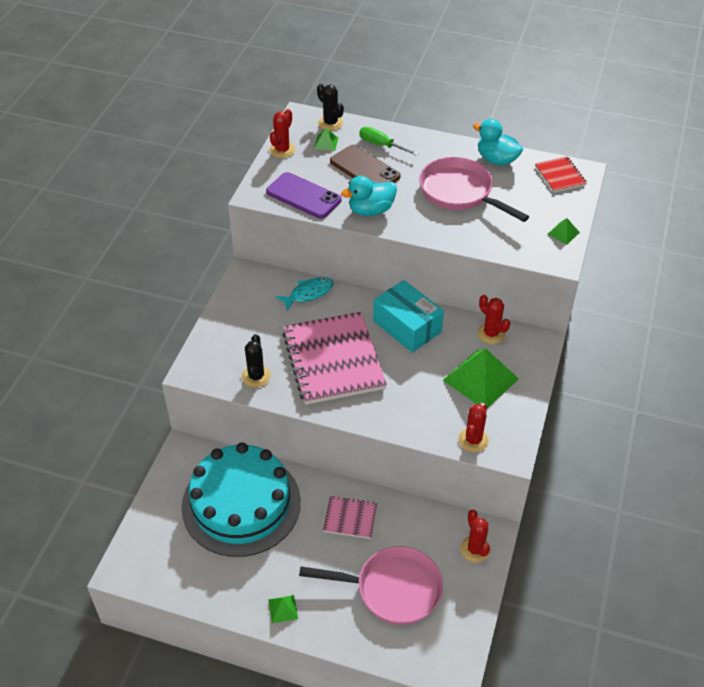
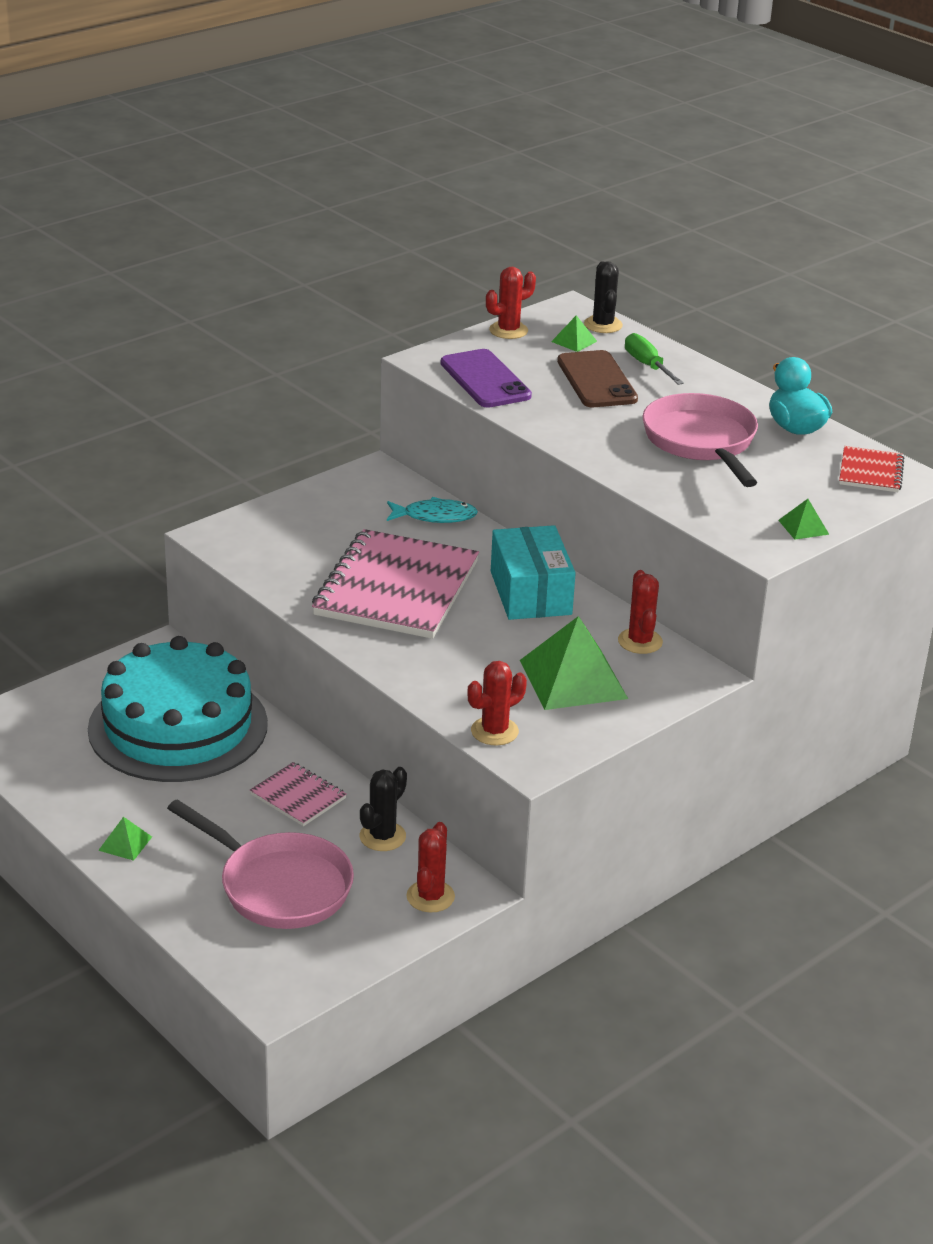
camera: 30 degrees right, 15 degrees down
(256, 376) = (282, 568): black cactus -> black cactus (382, 836)
(370, 210) = (557, 420): turquoise duck -> none

